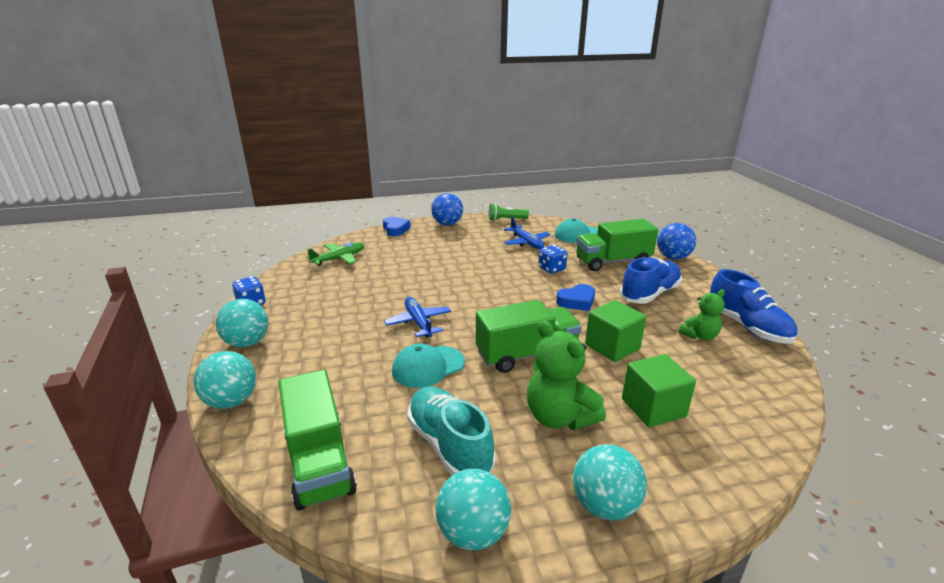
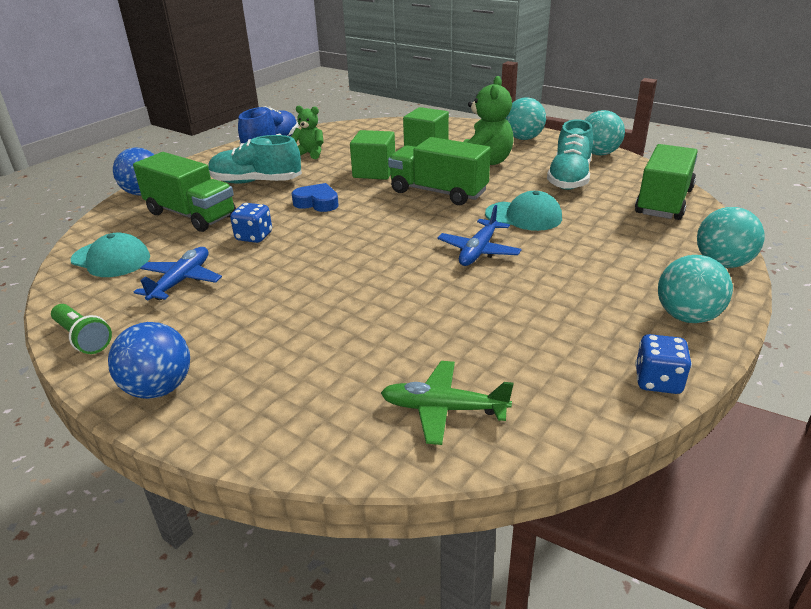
camera: 130 degrees left, 5 degrees up
(395, 229) = (247, 435): blue heart -> none
(649, 294) = (256, 182): blue shoe -> turquoise shoe

